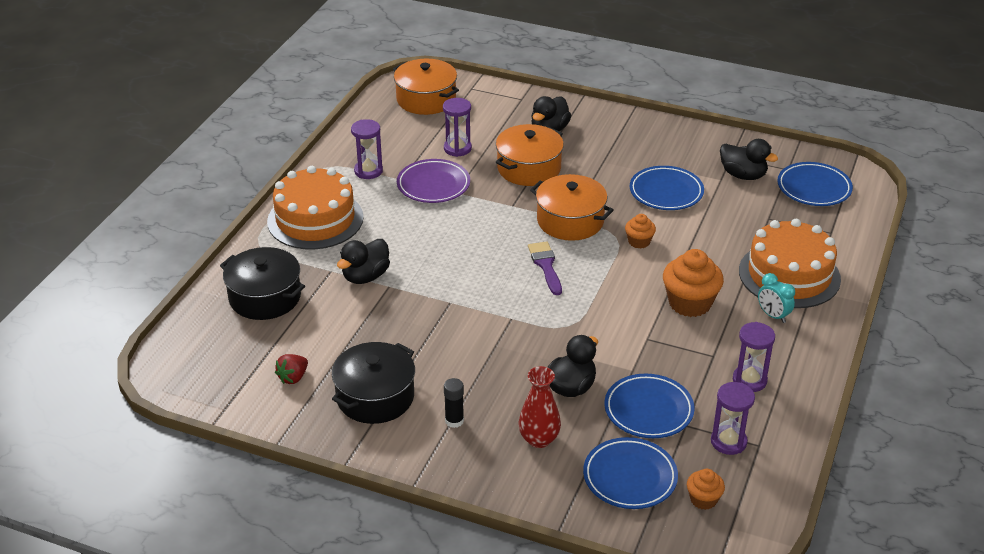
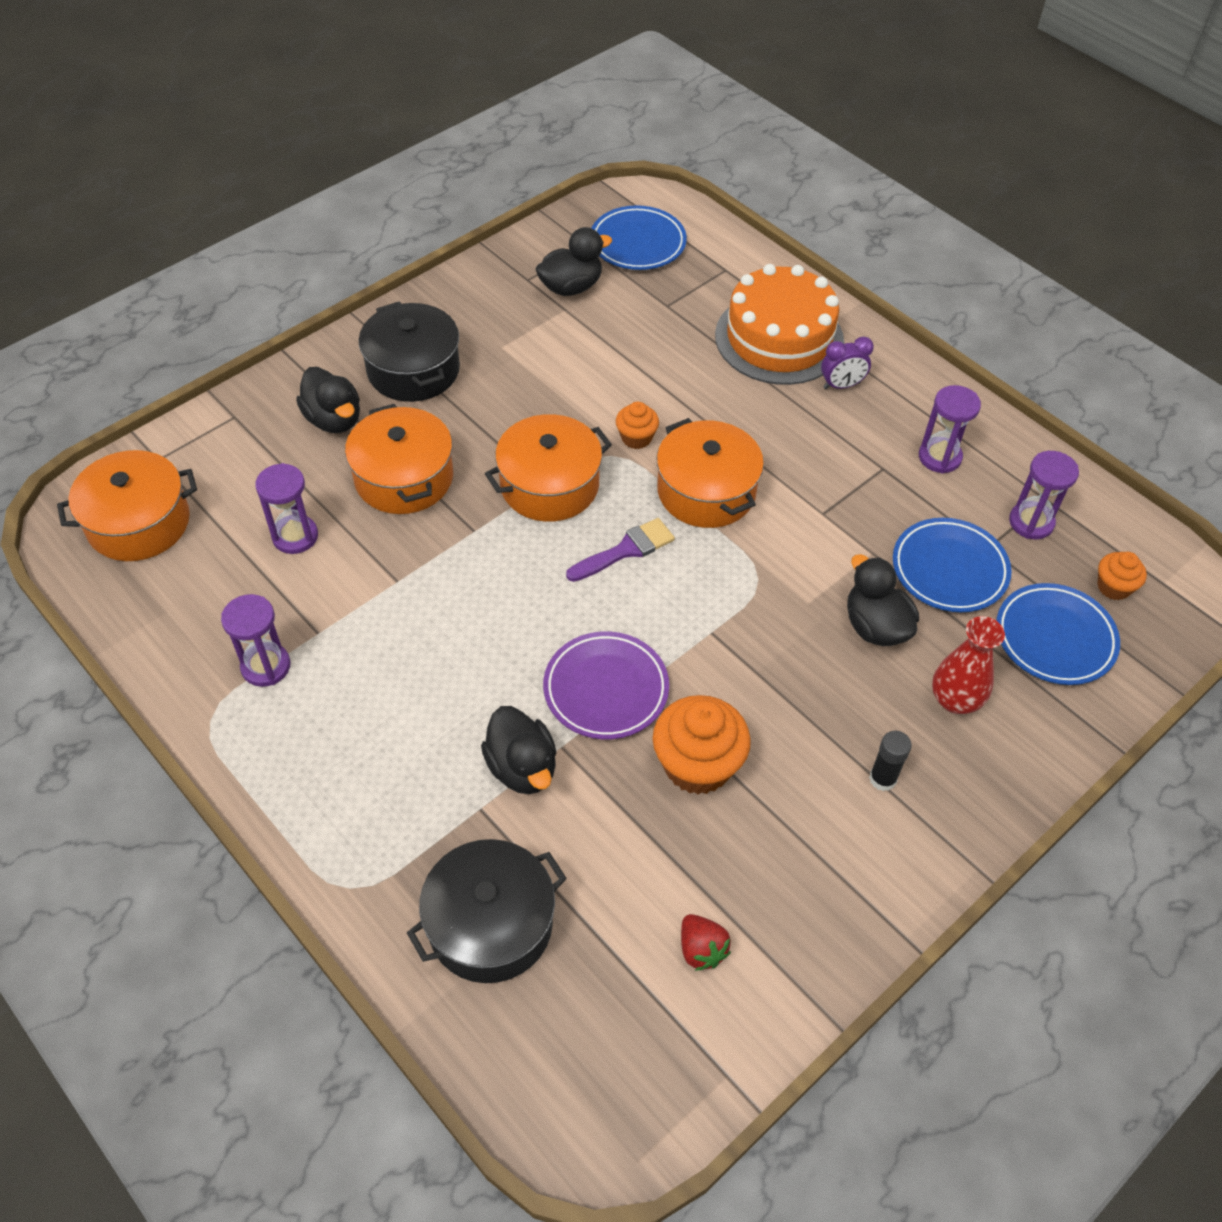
camera: 65 degrees left, 15 degrees up
(315, 219) = (338, 783): orange cake -> none
(375, 397) = (793, 855): black pot -> black pot (413, 370)
(433, 185) = (362, 600): purple plate -> purple plate (606, 689)
(545, 265) = (625, 550): purple brush -> purple brush turned 135 degrees clockwise
(621, 283) = (706, 491): none -> orange pot
(666, 192) = (555, 368): blue plate -> none
(689, 303) = (780, 445): orange cupcake -> orange cupcake (697, 765)
(773, 315) = (841, 385): turquoise clock -> purple clock

